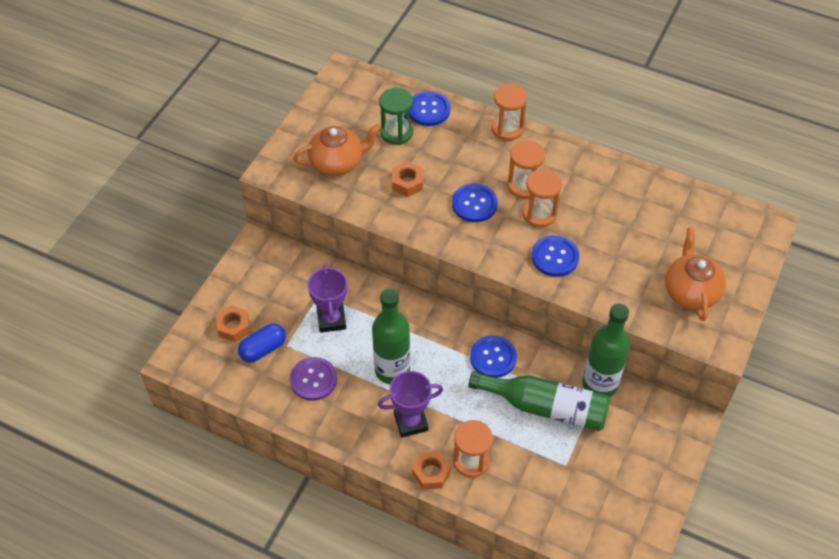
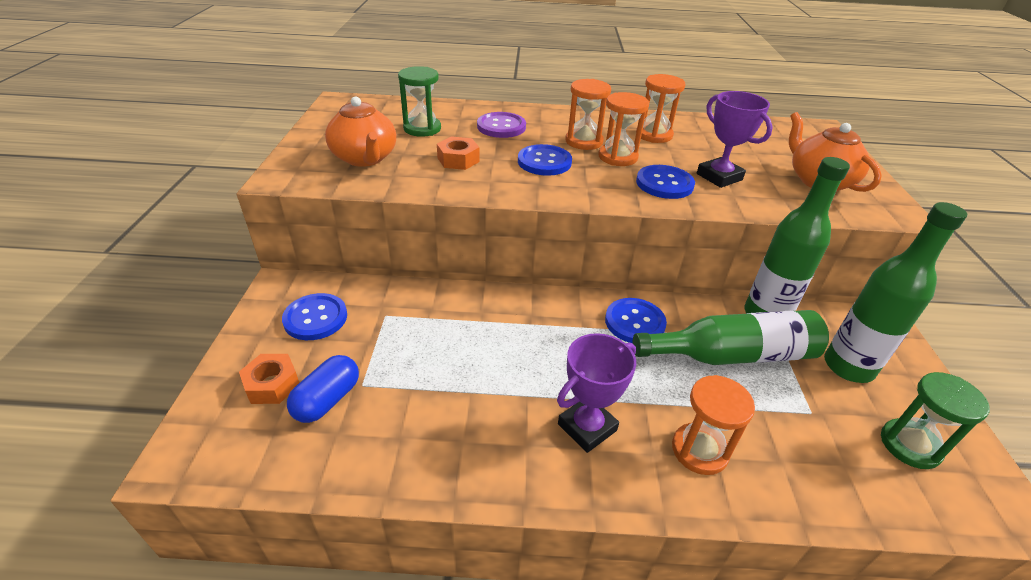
camera: 25 degrees left, 15 degrees down
(313, 380) = (420, 417): purple button -> purple button (501, 127)
(331, 320) = (413, 338): purple trophy -> purple trophy (719, 177)
(337, 162) = (365, 158): orange teapot -> orange teapot turned 105 degrees clockwise
(392, 370) = (524, 371): green bottle -> green bottle (848, 367)
(428, 110) = (446, 110): blue button -> blue button (315, 318)
(431, 473) = (660, 488): orange nut -> none
(507, 129) = (535, 110): orange hourglass -> orange hourglass (654, 135)
(612, 508) = (909, 445): none -> green hourglass

